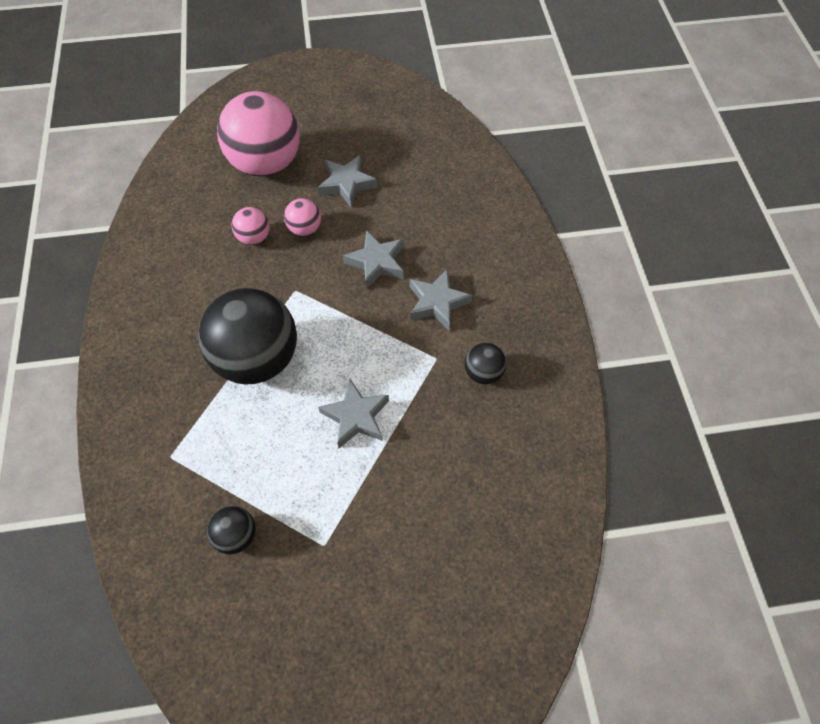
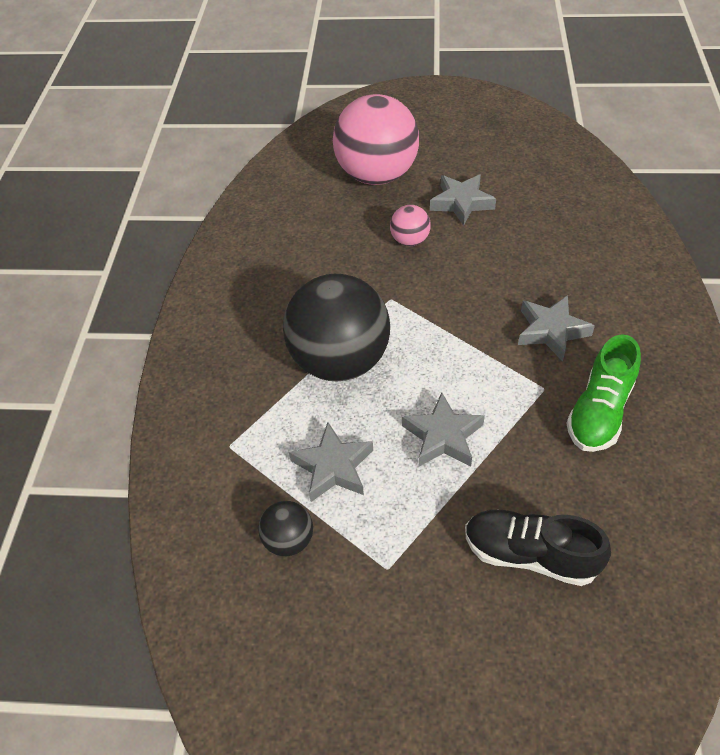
camera: 15 degrees right, 10 degrees down
(254, 237) = (354, 243): pink ball -> none
(376, 262) = (485, 282): grey star -> grey star (333, 467)
(438, 511) = (530, 555): none -> black shoe
(483, 372) = (599, 411): black ball -> green shoe

